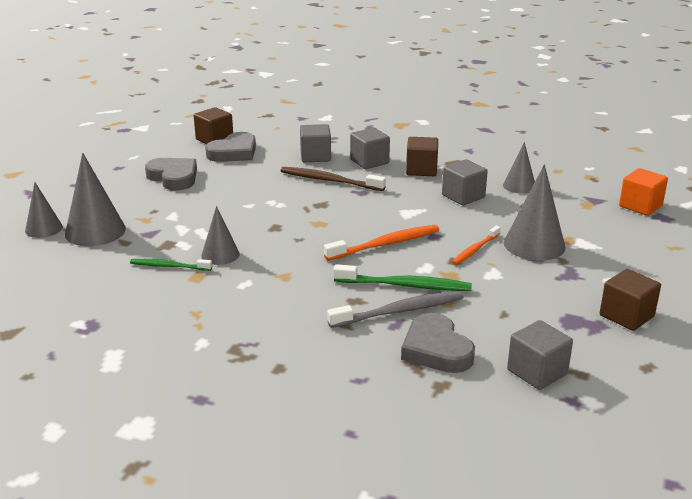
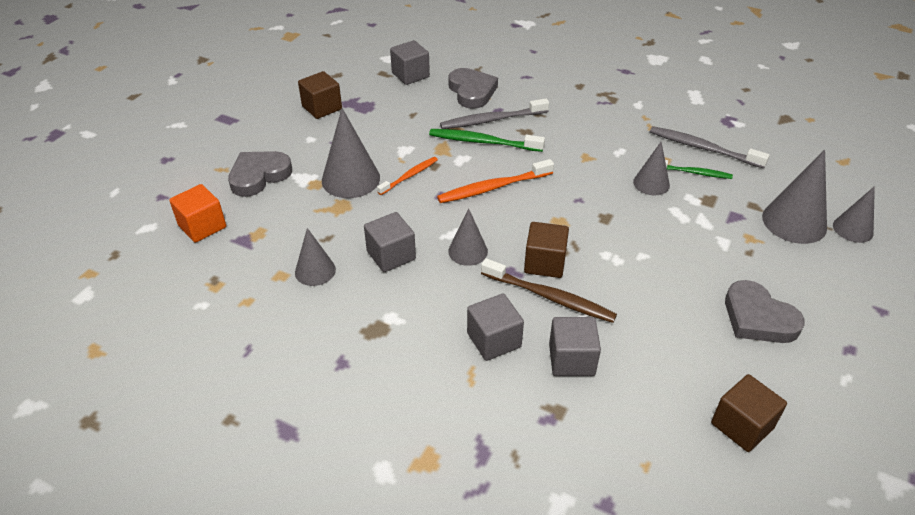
camera: 175 degrees left, 15 degrees up
(144, 291) = (703, 148): none -> grey toothbrush
(234, 152) = (697, 380): grey heart -> grey heart (259, 176)
(399, 201) = (468, 251): none -> grey cone
(421, 170) = (426, 314): brown cube -> brown cube (544, 263)

